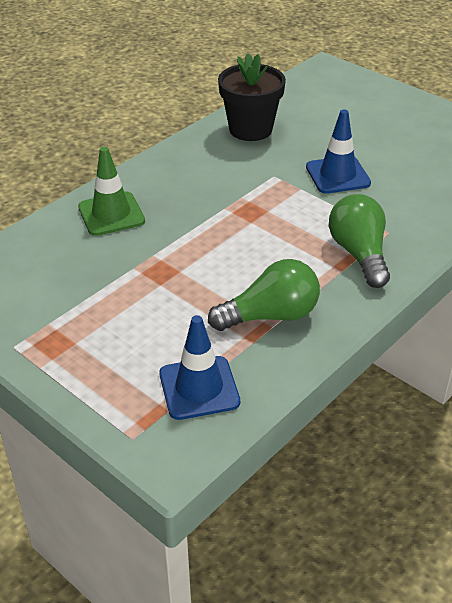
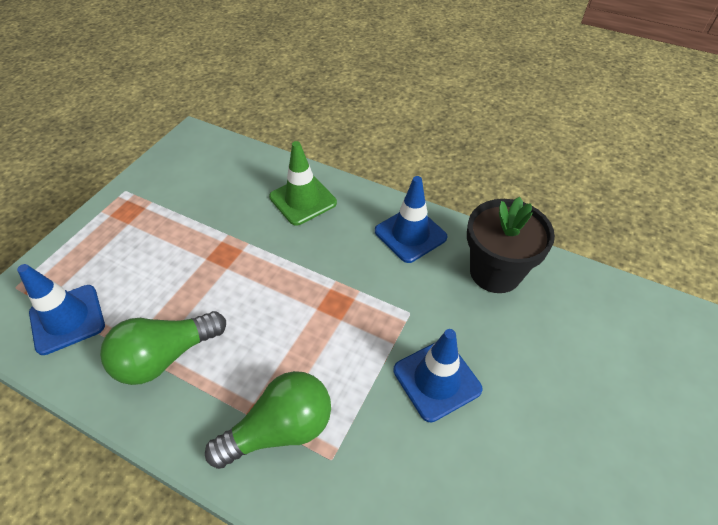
camera: 75 degrees right, 10 degrees up
(190, 160) = (410, 234): none -> blue traffic cone
(271, 316) = (165, 356): green light bulb -> green light bulb turned 90 degrees clockwise

